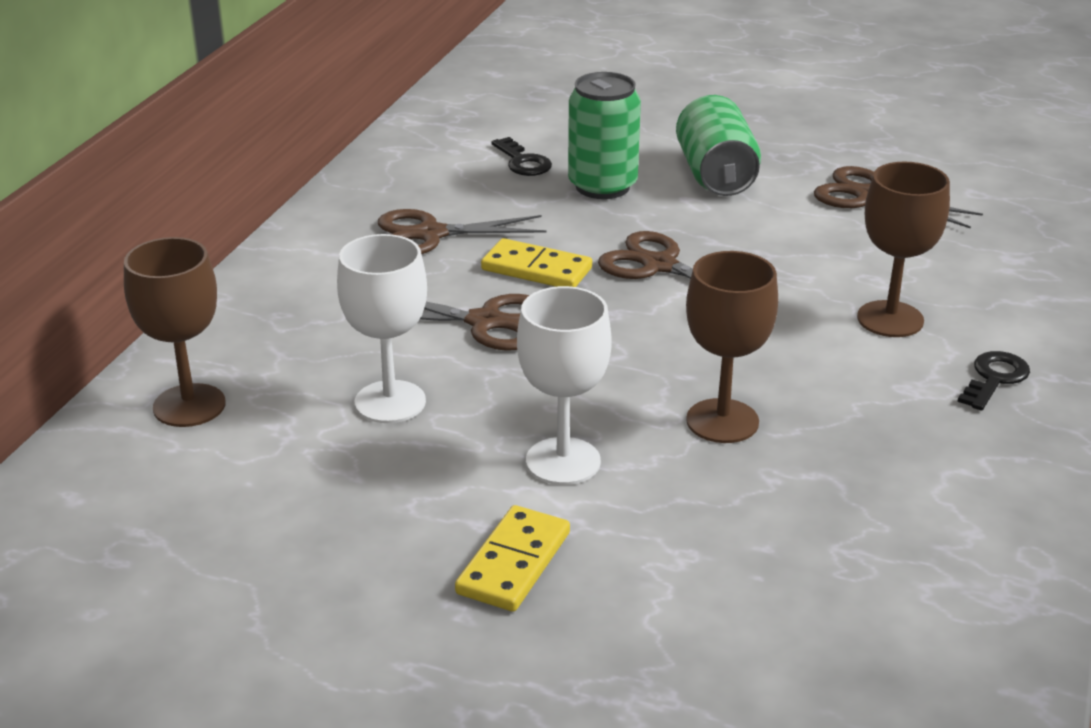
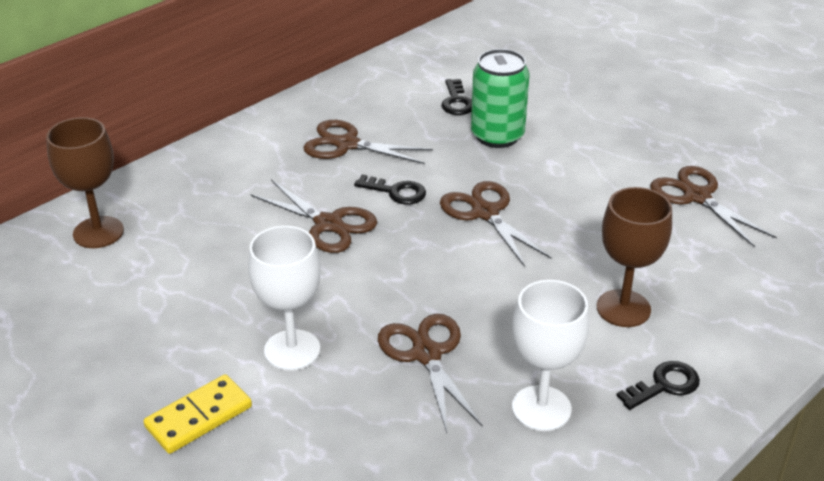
camera: 25 degrees right, 5 degrees up
(390, 402) = (219, 268): white goblet -> white goblet (541, 408)
(536, 269) = (396, 192): yellow domino -> black key
(716, 175) = (589, 148): green can -> none
(722, 421) = (426, 354): brown goblet -> brown scissors

